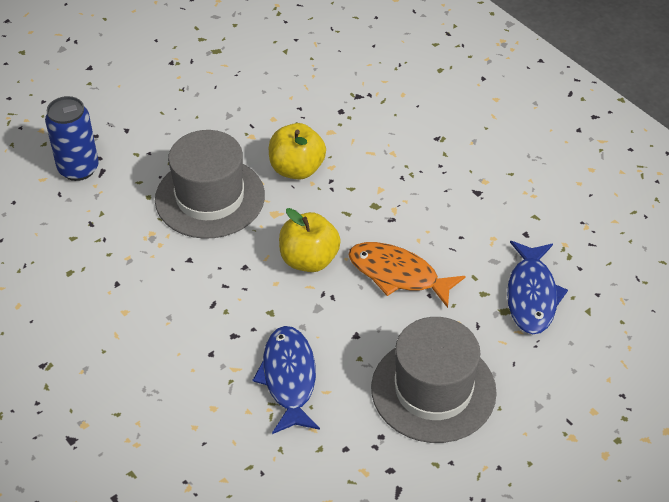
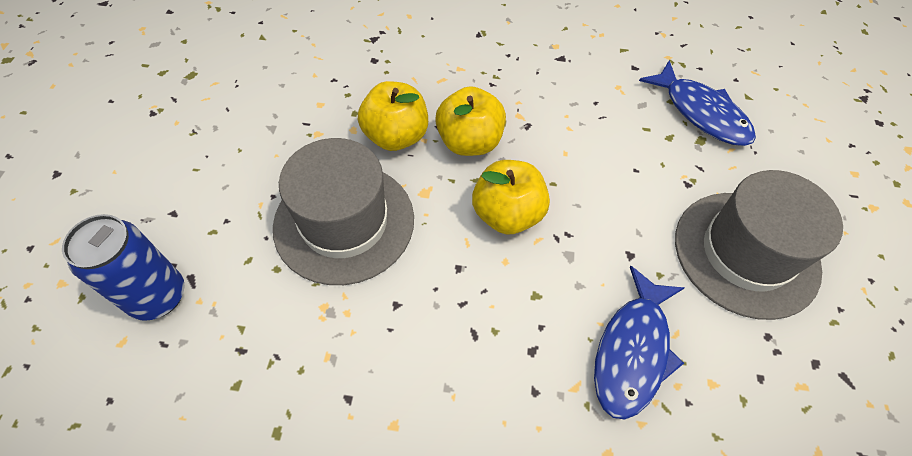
camera: 45 degrees left, 10 degrees up
(289, 378) = (632, 351): blue fish -> blue fish turned 105 degrees counterclockwise
(339, 203) = (469, 142): none -> yellow apple
(398, 275) = (593, 170): orange fish -> none

